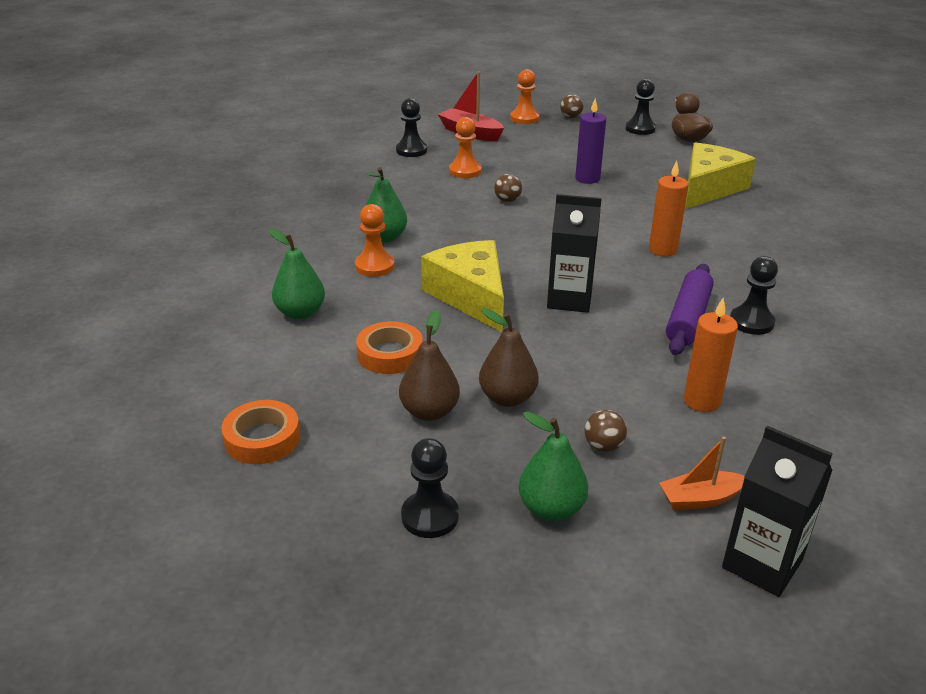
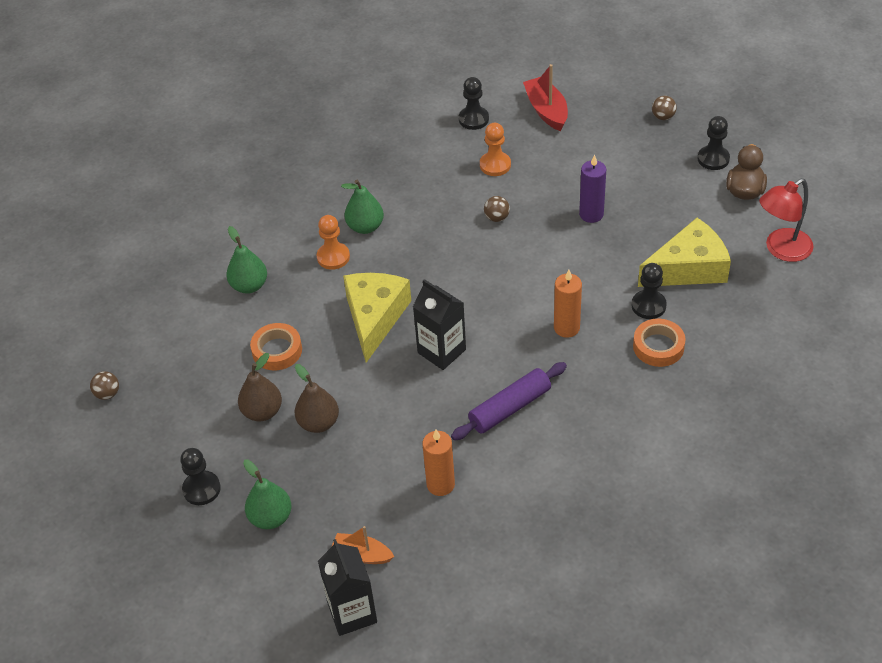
camera: 35 degrees right, 15 degrees up
(262, 438) = (153, 388): orange tape -> orange tape (658, 346)
(524, 118) = (616, 104): orange pawn -> none
(603, 446) = (342, 489): brown ball -> brown ball (107, 394)
(751, 322) = (554, 432): black pawn -> black pawn (648, 306)
(761, 161) = (781, 250): none -> red lamp

